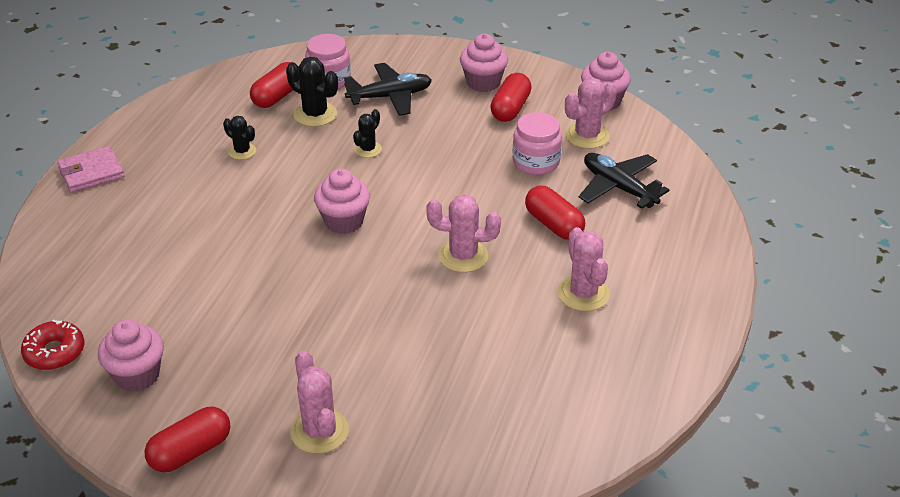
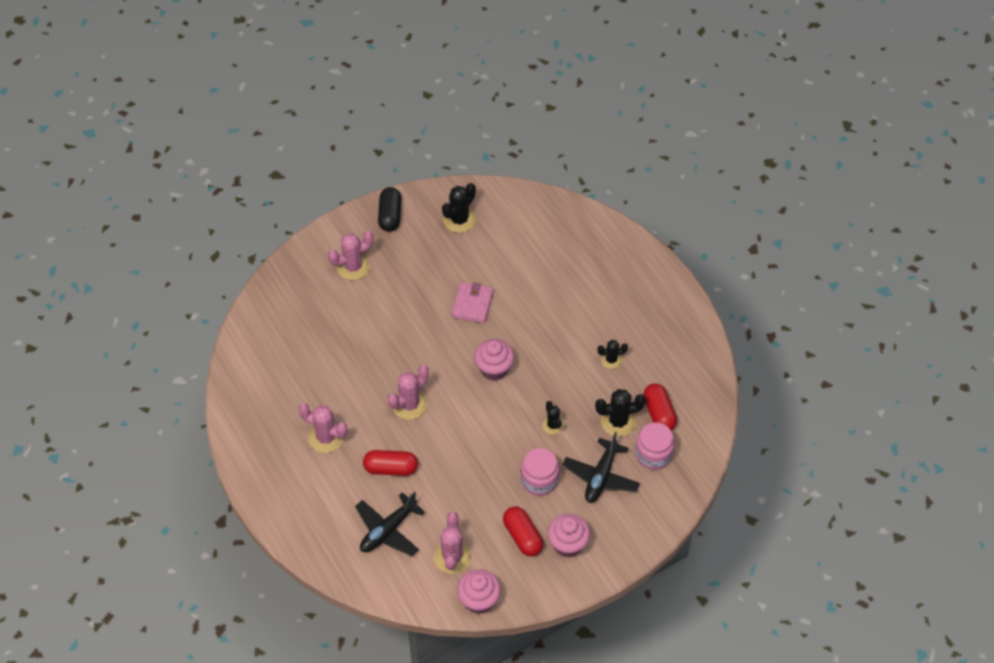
camera: 130 degrees right, 15 degrees up
(55, 352) = (507, 197): red donut -> none
(91, 172) = (656, 277): pink wallet -> pink wallet (472, 304)
(137, 375) = (459, 220): pink cupcake -> black cactus
(191, 451) = (390, 216): red capsule -> black capsule
(319, 431) = (353, 267): pink cactus -> pink cactus turned 45 degrees counterclockwise
(536, 162) = (454, 506): pink jar -> pink jar (539, 480)
(618, 187) = (388, 530): black plane -> black plane turned 135 degrees clockwise

